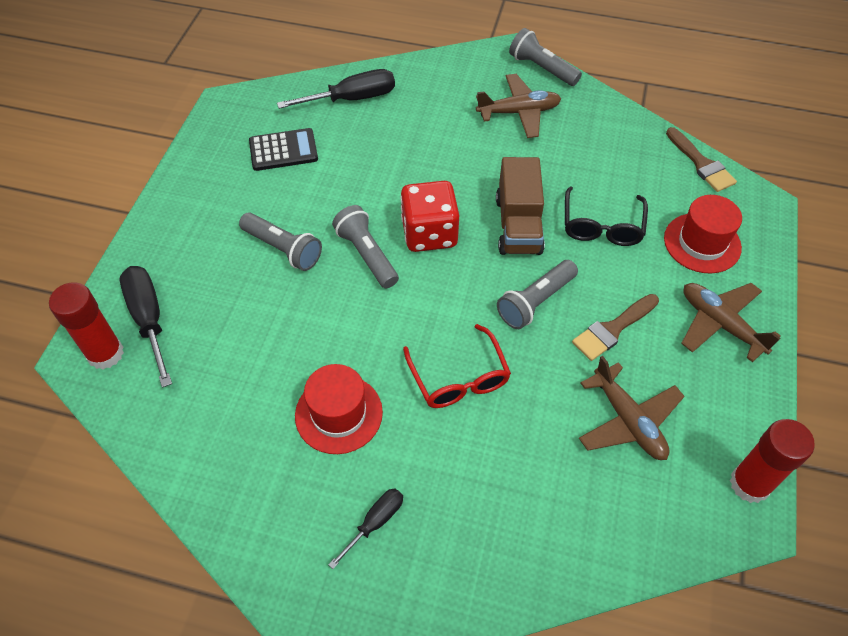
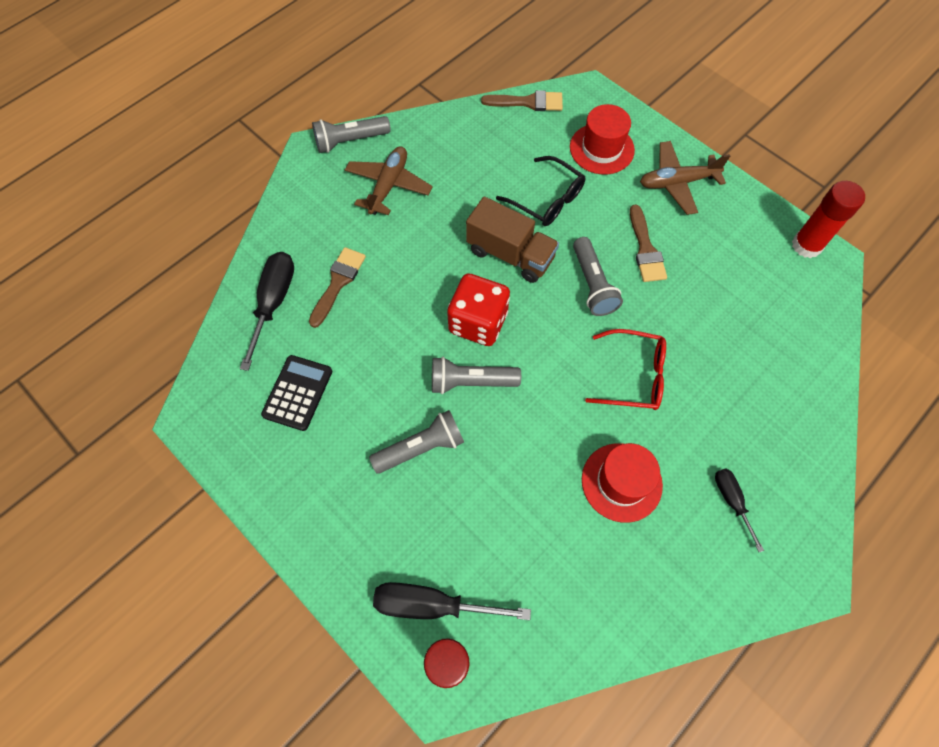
camera: 60 degrees left, 10 degrees up
(399, 126) = (338, 283): none -> brown brush
(628, 420) = (726, 286): brown plane -> none

